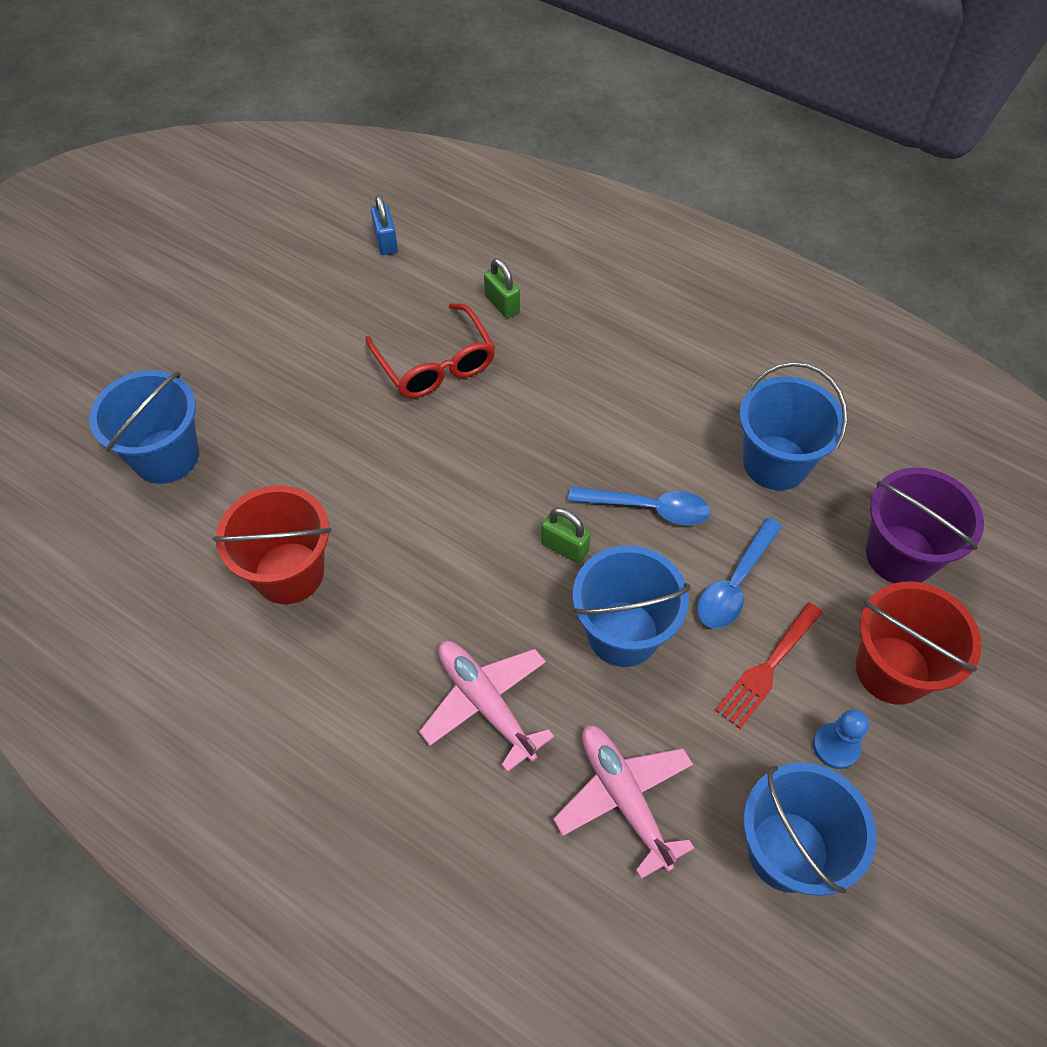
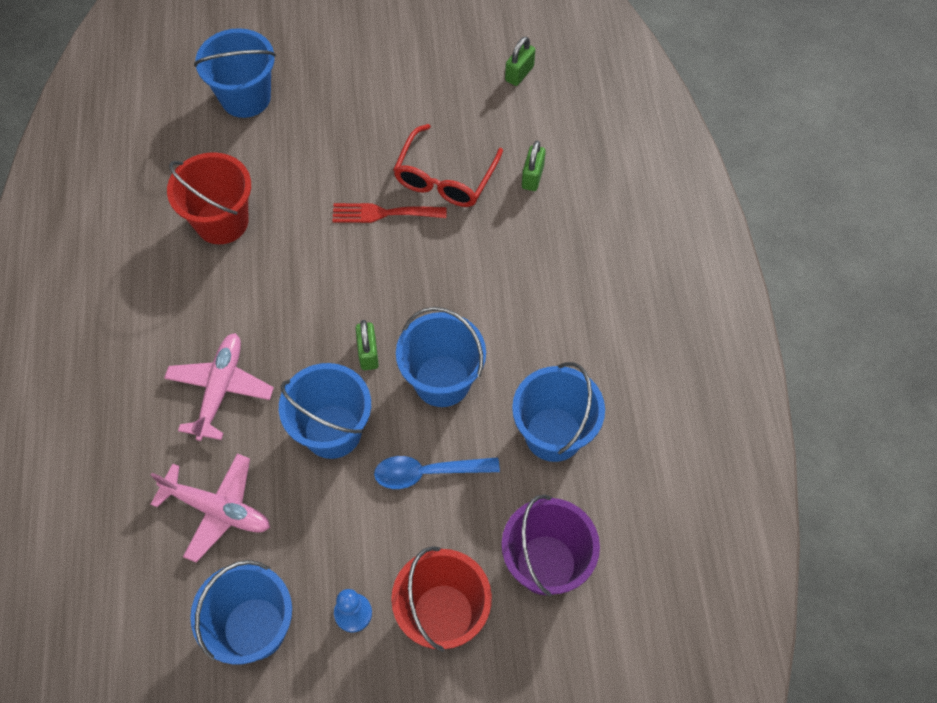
camera: 50 degrees right, 5 degrees up
(386, 242) = (519, 73): blue padlock -> green padlock
(624, 798) = (217, 509): pink plane -> pink plane turned 90 degrees clockwise
(648, 508) = (442, 381): blue spoon -> blue bucket
(767, 668) = (378, 534): red fork -> red fork (383, 213)

